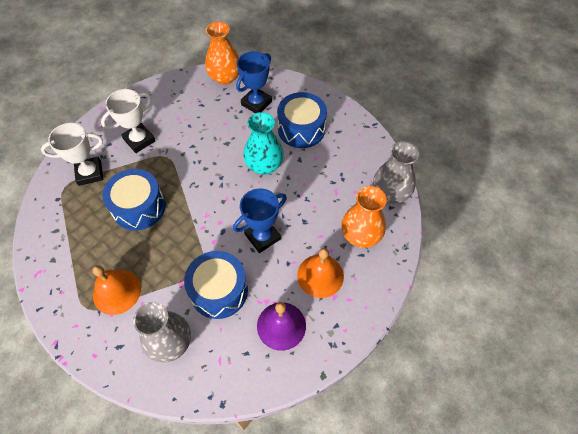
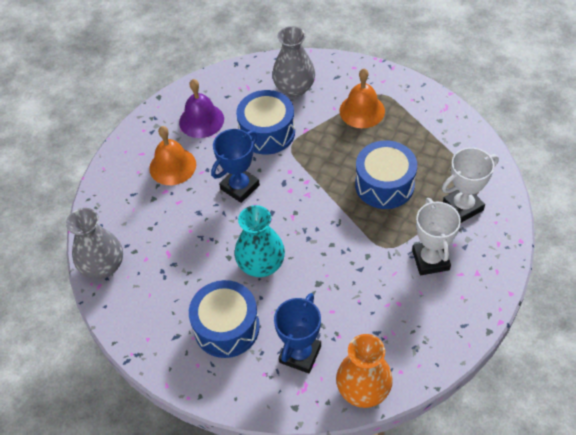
camera: 170 degrees right, 5 degrees down
(139, 140) = (430, 260): white trophy -> white trophy turned 45 degrees counterclockwise
(360, 235) = (135, 212): orange vase -> none

